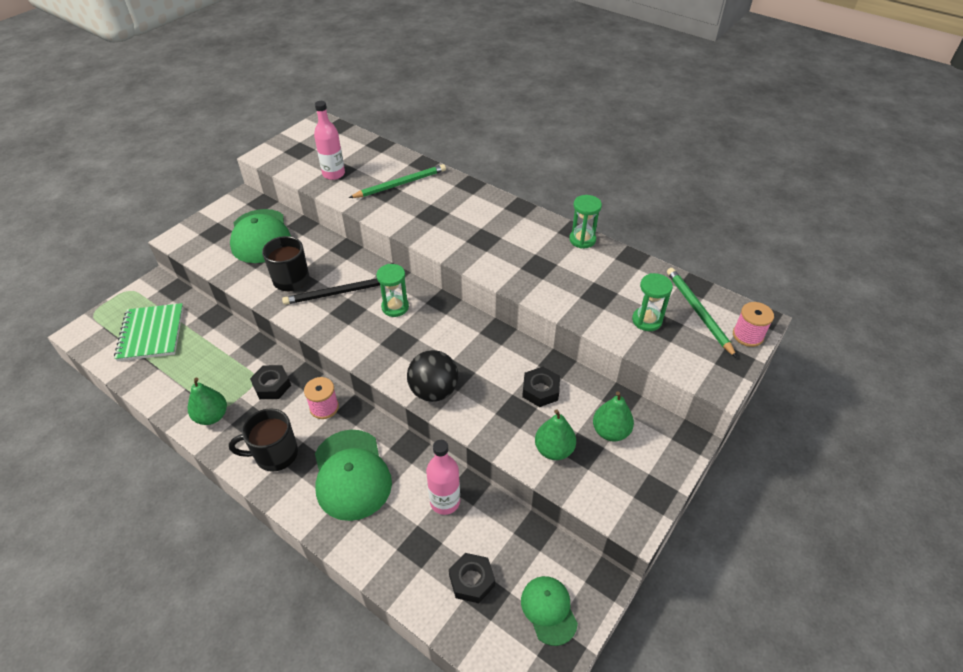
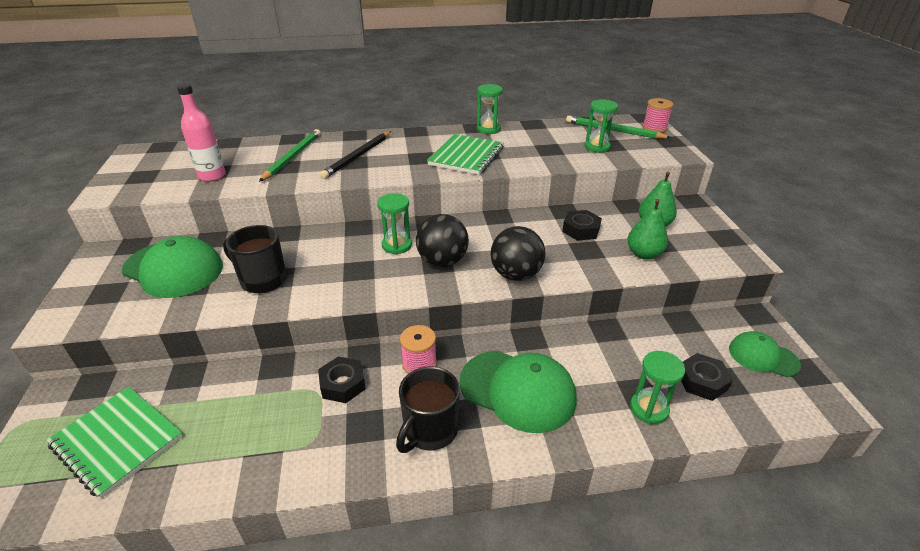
camera: 45 degrees left, 10 degrees down
(212, 416) = (314, 454): green pear -> none
(338, 293) = (329, 264): black pencil -> black pencil (357, 157)
(404, 343) = (442, 261): none -> black ball
(407, 561) = (649, 409): none -> green hourglass
(445, 502) = (609, 351): pink bottle -> none
(518, 259) = (466, 156): none -> green notebook

